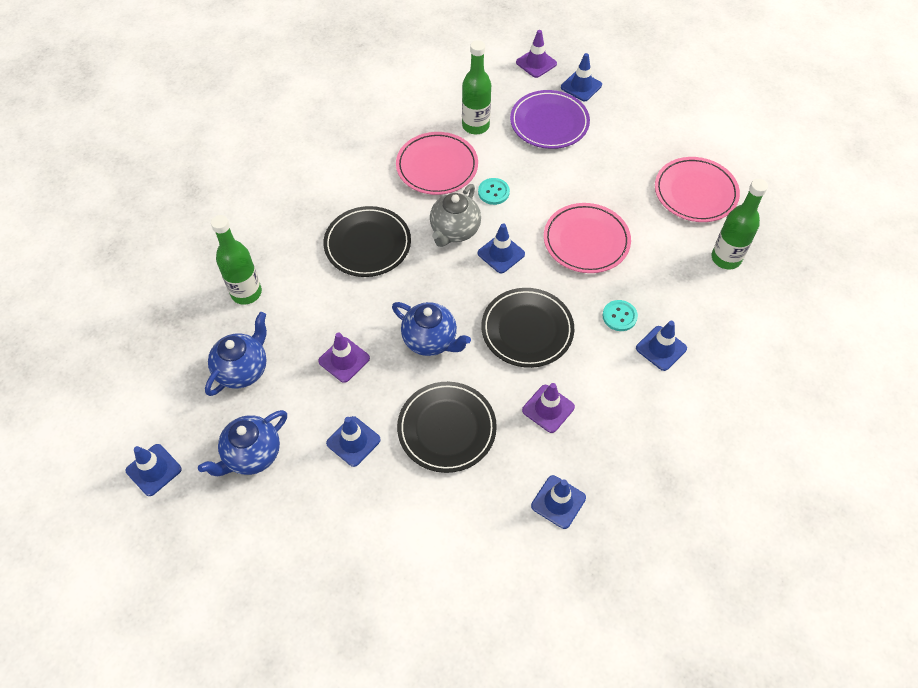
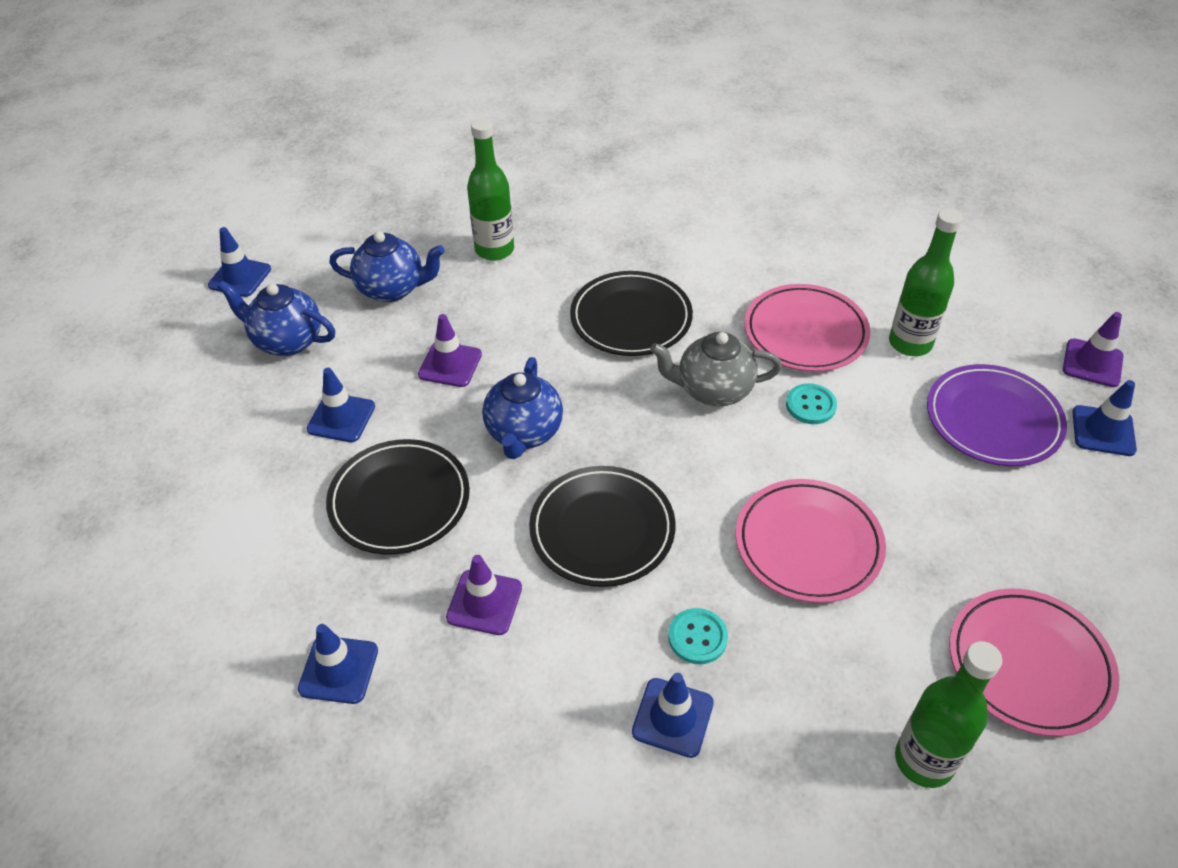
camera: 65 degrees right, 10 degrees down
(501, 254) = (711, 453): blue traffic cone -> none

